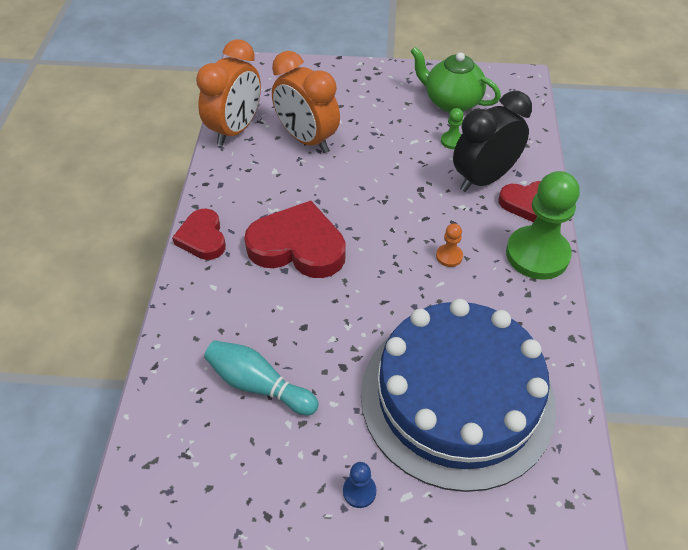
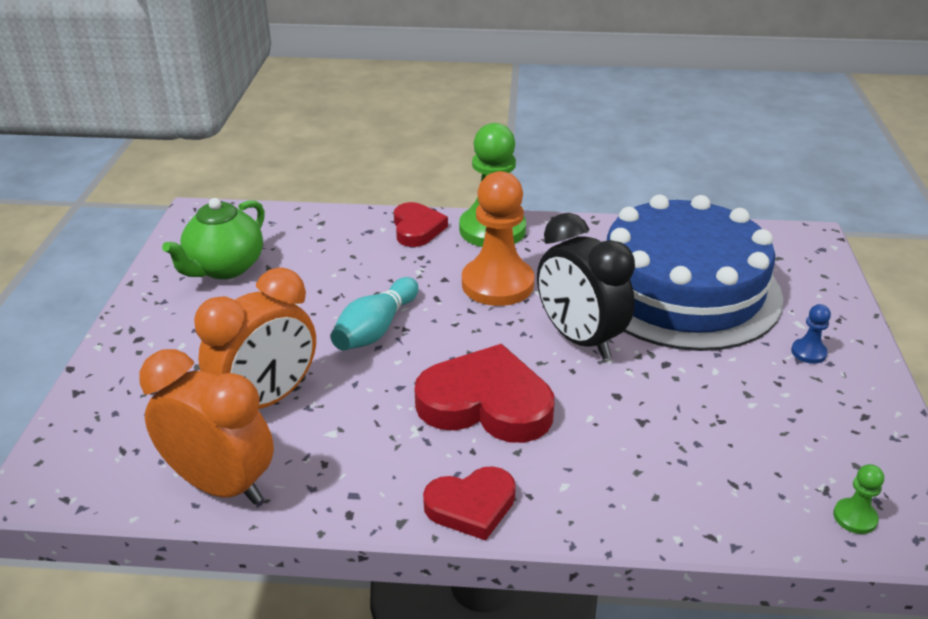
camera: 90 degrees left, 15 degrees down
(258, 385) = (710, 430): turquoise bowling pin -> turquoise bowling pin (376, 329)
(298, 246) = (486, 403): red heart -> red heart turned 90 degrees clockwise
(449, 256) = (497, 284): orange pawn -> orange pawn, size x2.36
(452, 141) = (303, 271): green pawn -> green pawn (854, 517)
(483, 179) = (374, 253): black clock -> black clock (579, 339)

